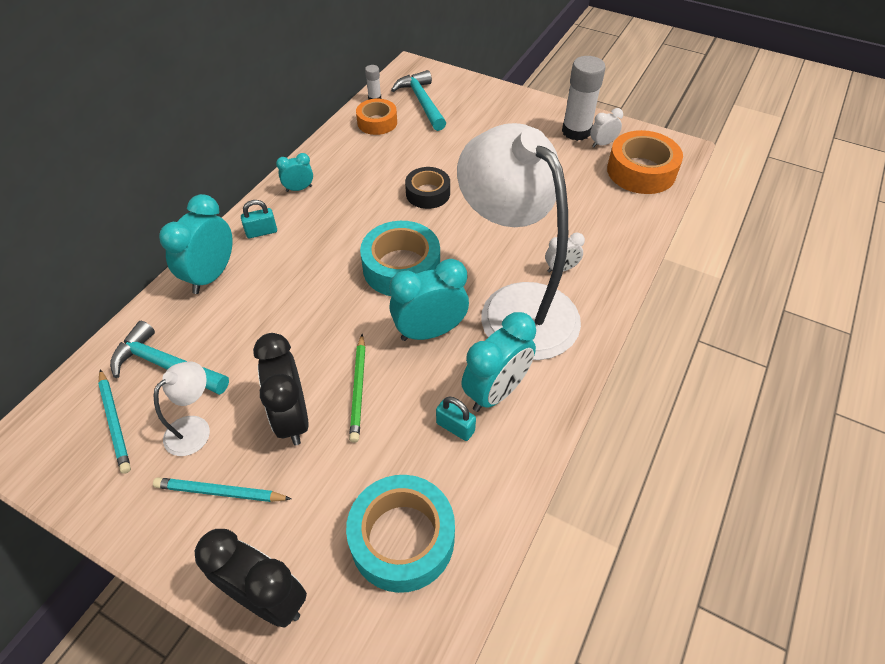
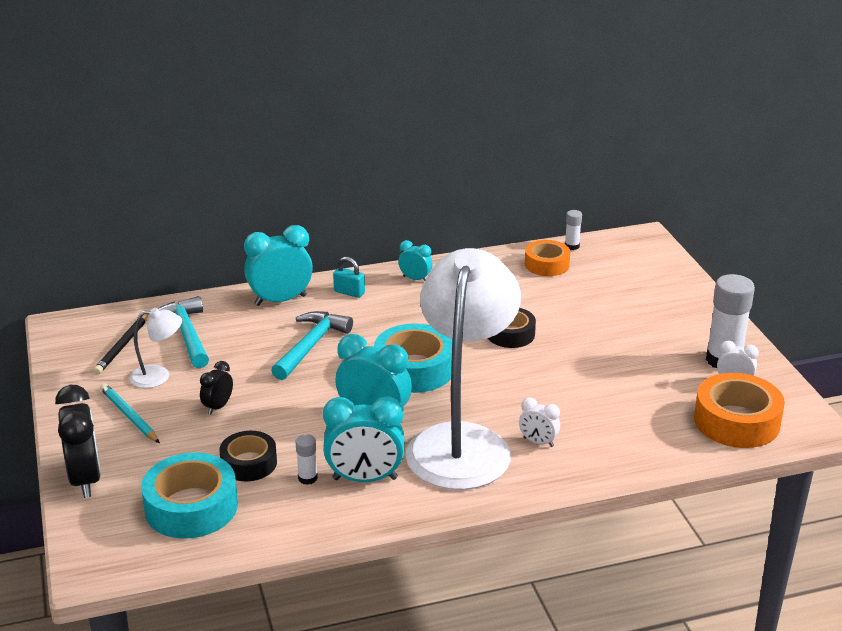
camera: 45 degrees right, 20 degrees down
(115, 422) = (122, 346): turquoise pencil -> black pencil
(292, 418) = (218, 407): black clock -> black clock, size x0.53
(358, 389) = (278, 418): green pencil -> none
(391, 452) = (249, 463): none -> black tape
(422, 102) = (610, 268): turquoise hammer -> turquoise hammer (311, 346)
(455, 427) = (307, 478): turquoise padlock -> white glue stick

